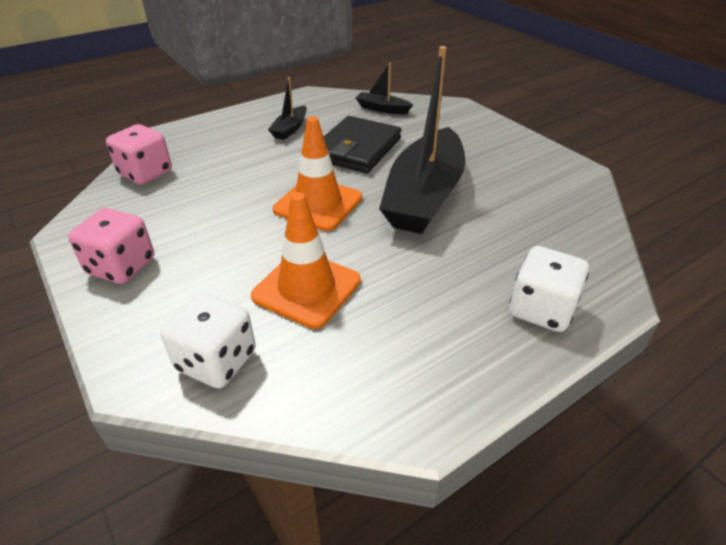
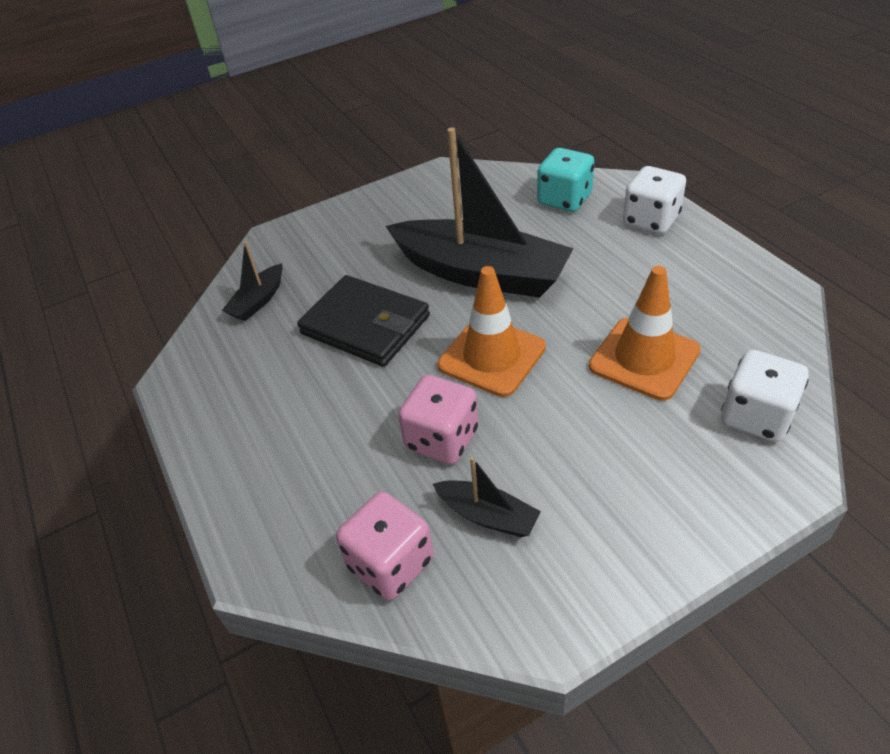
camera: 80 degrees left, 5 degrees up
(121, 266) = (625, 535): pink dice -> pink dice (442, 439)
(290, 129) = (289, 395): black boat -> black boat (487, 515)
(560, 244) = (564, 199): none -> turquoise dice

